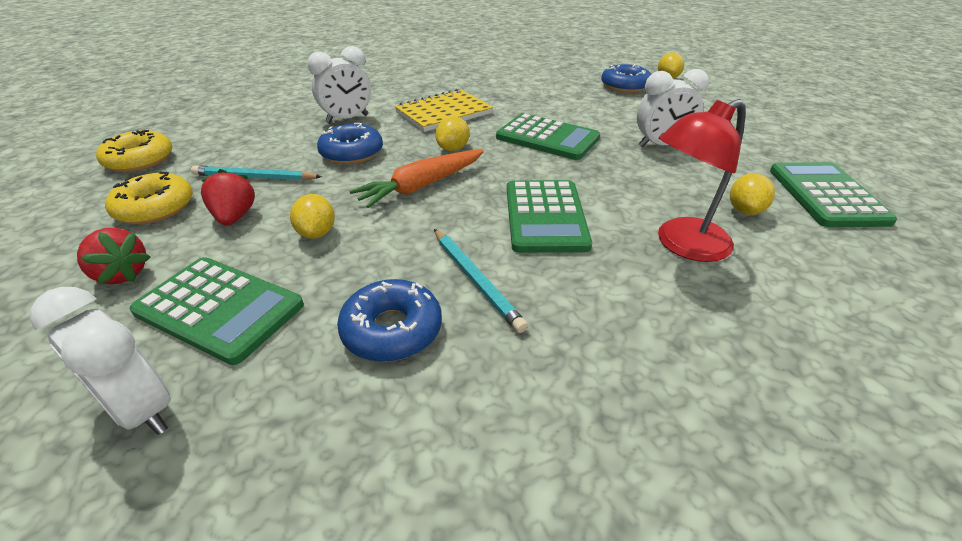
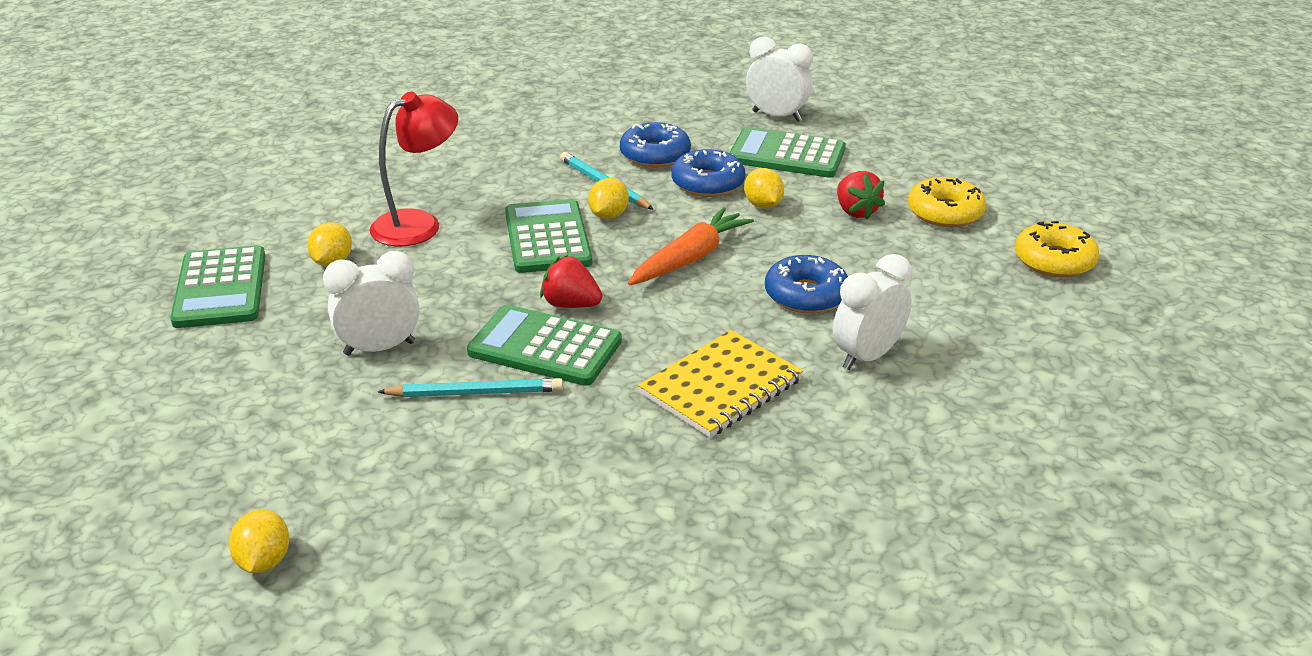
camera: 170 degrees right, 5 degrees down
(122, 274) = (889, 166): red strawberry -> red strawberry (570, 304)
(255, 177) = (888, 252): turquoise pencil -> turquoise pencil (475, 393)
(453, 149) = (675, 314): yellow lemon -> yellow lemon (608, 215)
(625, 86) = (377, 512): blue donut -> blue donut (707, 183)

